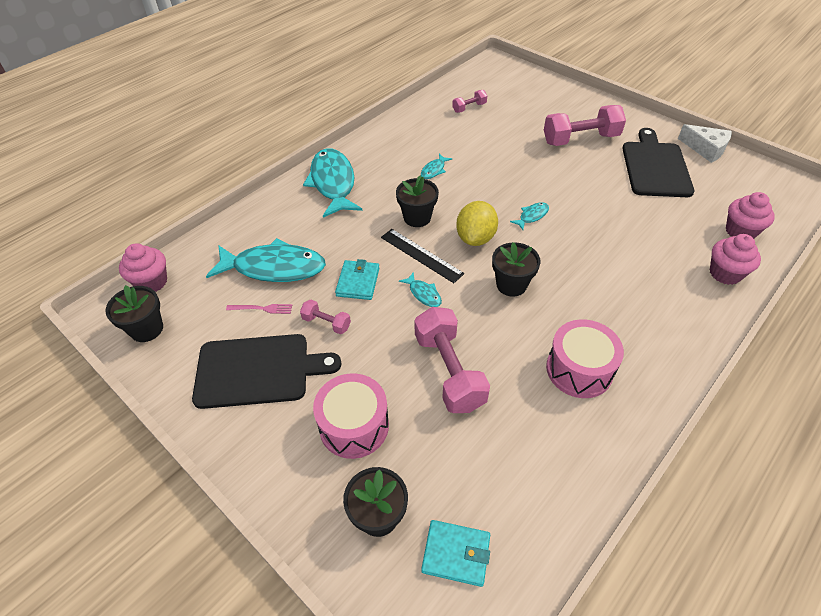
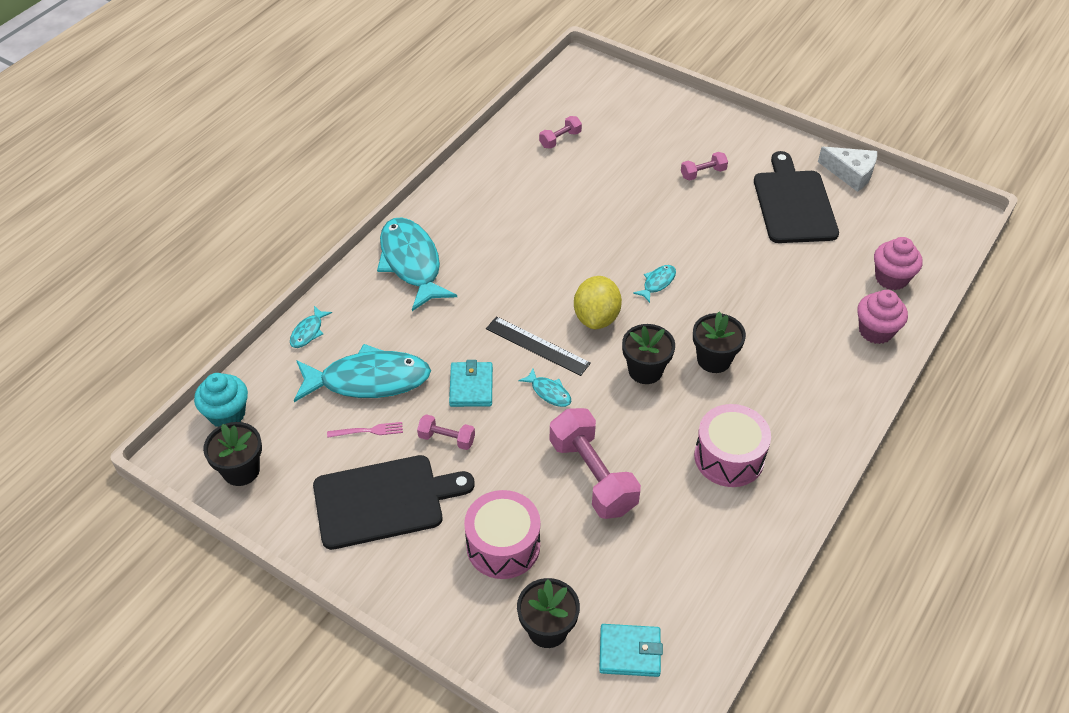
camera: 10 degrees left, 0 degrees up
(152, 282) = (227, 414): pink cupcake -> turquoise cupcake
(417, 218) = (523, 299): black flower pot -> black flower pot (714, 359)
(434, 170) = (532, 233): turquoise fish -> turquoise fish (308, 332)
(580, 139) = (703, 173): pink dumbbell -> pink dumbbell, size x0.49

